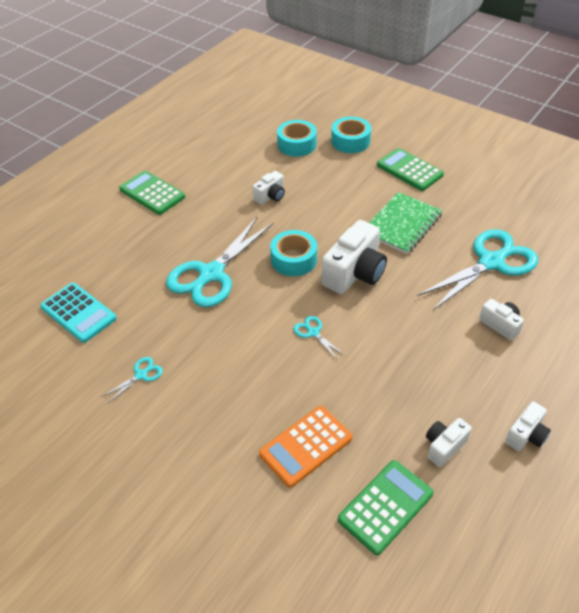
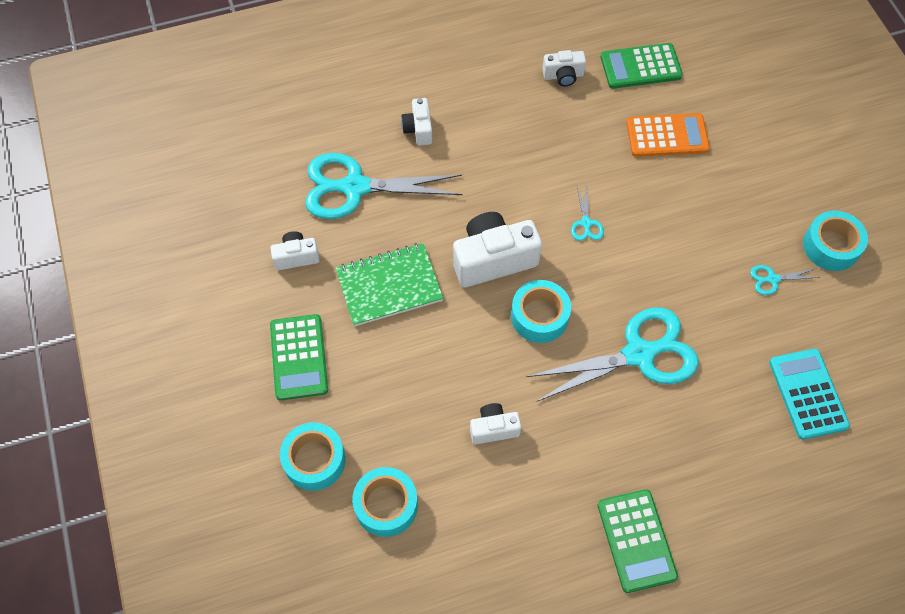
camera: 145 degrees left, 15 degrees up
(102, 431) = (831, 246): none -> turquoise tape
(526, 435) = (496, 48): white camera -> white camera (296, 257)

